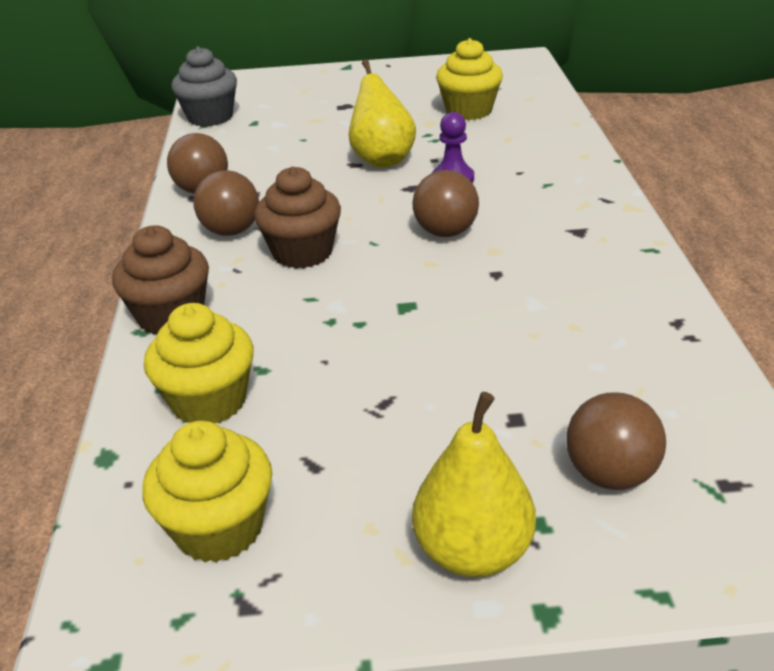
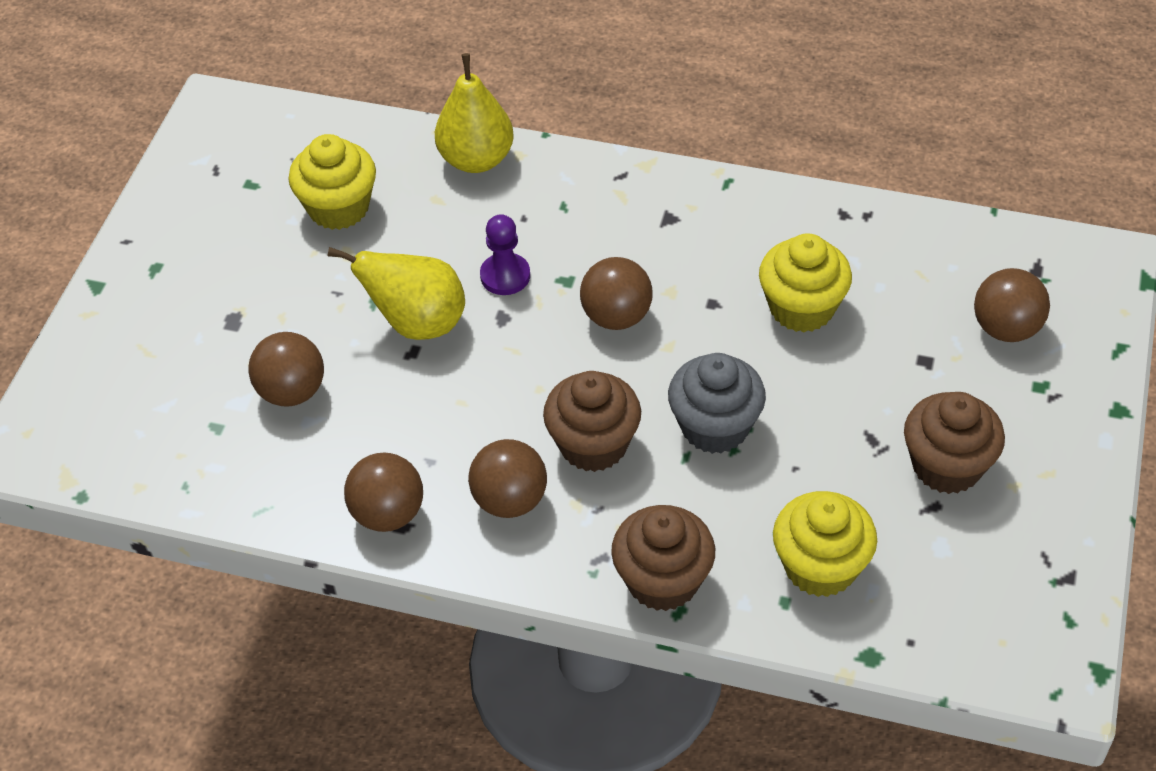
camera: 70 degrees left, 15 degrees up
(210, 117) = (161, 473): grey cupcake -> grey cupcake (715, 427)
(219, 528) = (985, 582): yellow cupcake -> yellow cupcake (801, 308)
(295, 136) = (292, 391): none -> brown ball
(374, 464) = (947, 466): none -> brown cupcake
(473, 551) = (1055, 432): yellow pear -> yellow pear (476, 159)

